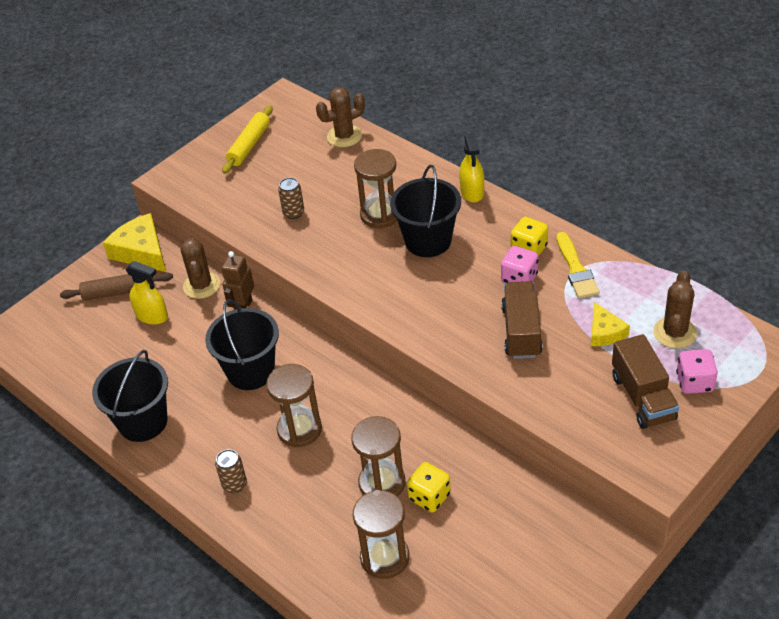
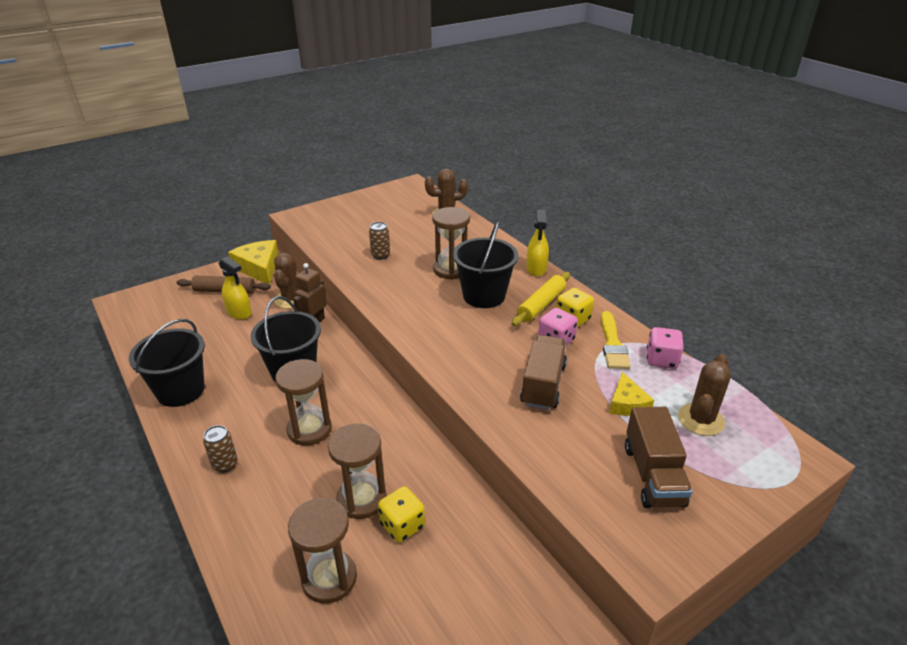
camera: 10 degrees right, 10 degrees down
(249, 145) = (370, 207): yellow rolling pin -> yellow rolling pin (541, 305)
(694, 382) = (714, 473): pink dice -> pink dice (661, 360)

